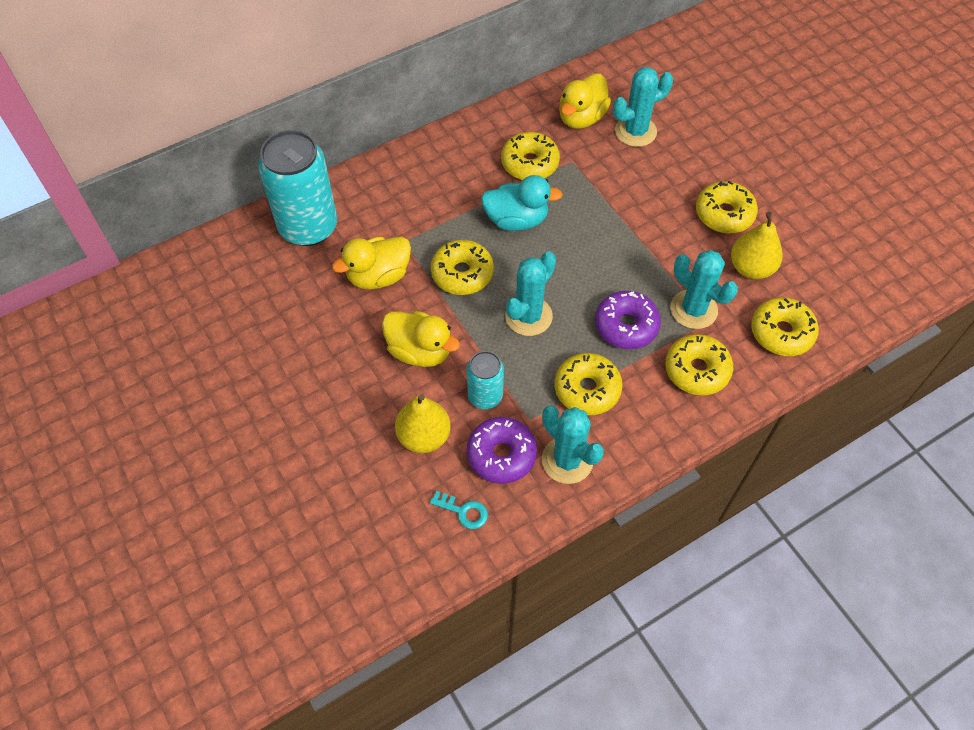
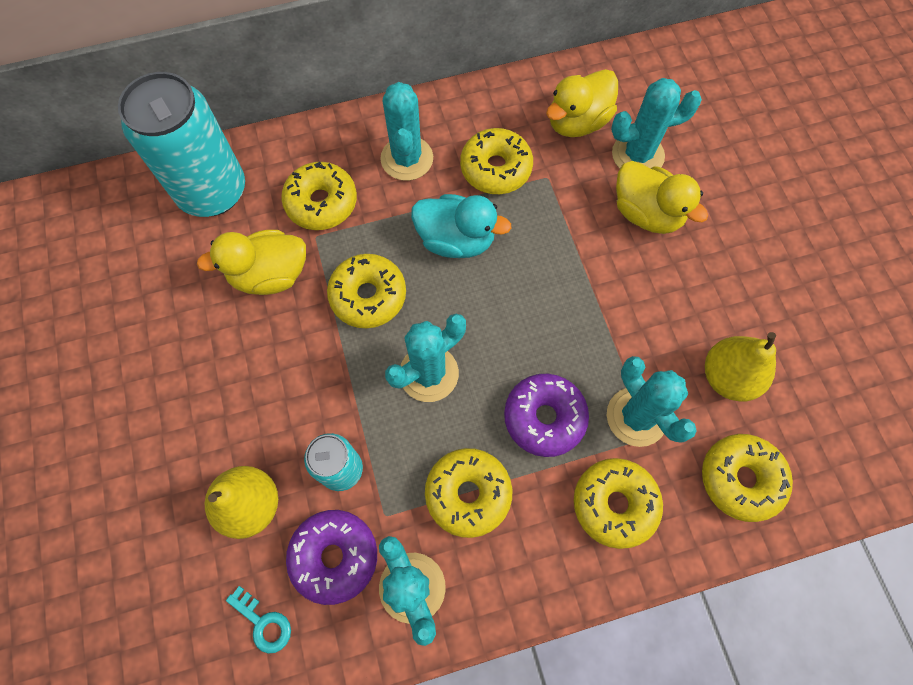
camera: 15 degrees right, 10 degrees up
(420, 351) = (284, 387): yellow duck -> yellow duck (646, 213)
(457, 171) = (407, 158): none -> turquoise cactus
(724, 214) = (715, 293): yellow donut -> yellow donut (321, 203)

